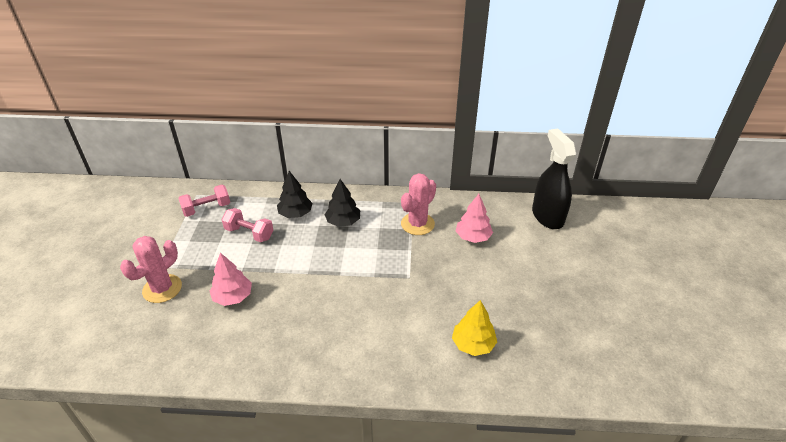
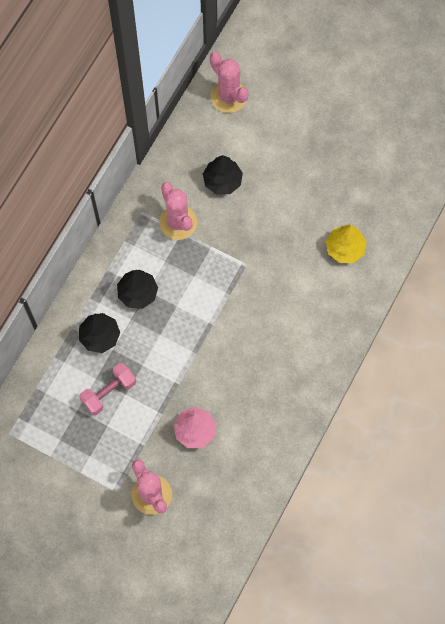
camera: 65 degrees left, 30 degrees up
(207, 209) = (43, 427): pink dumbbell -> none
(473, 237) = (222, 181): pink tree -> black tree
(547, 216) = (228, 96): black spray bottle -> pink cactus

